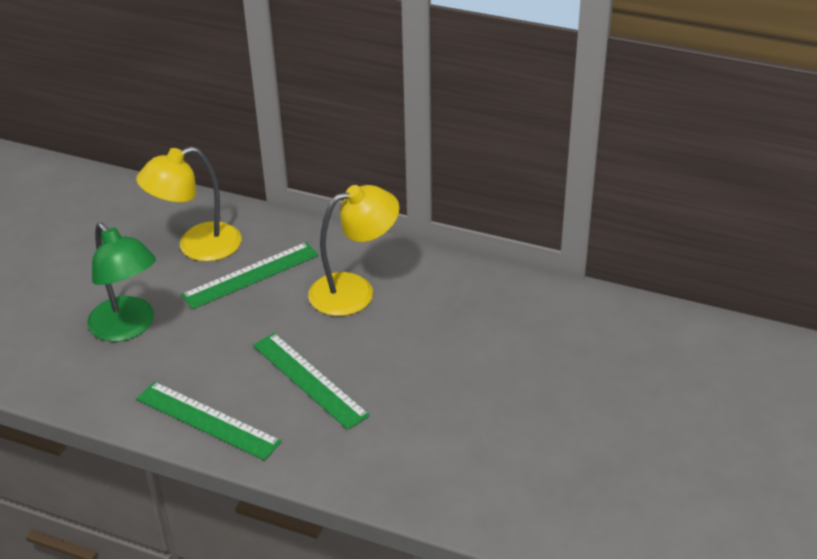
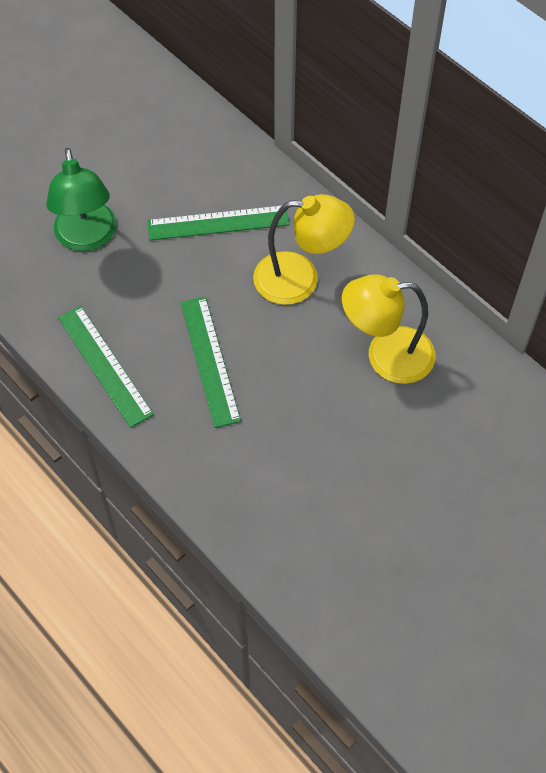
camera: 25 degrees right, 20 degrees up
(197, 247) = (187, 171): yellow lamp -> yellow lamp (386, 356)

